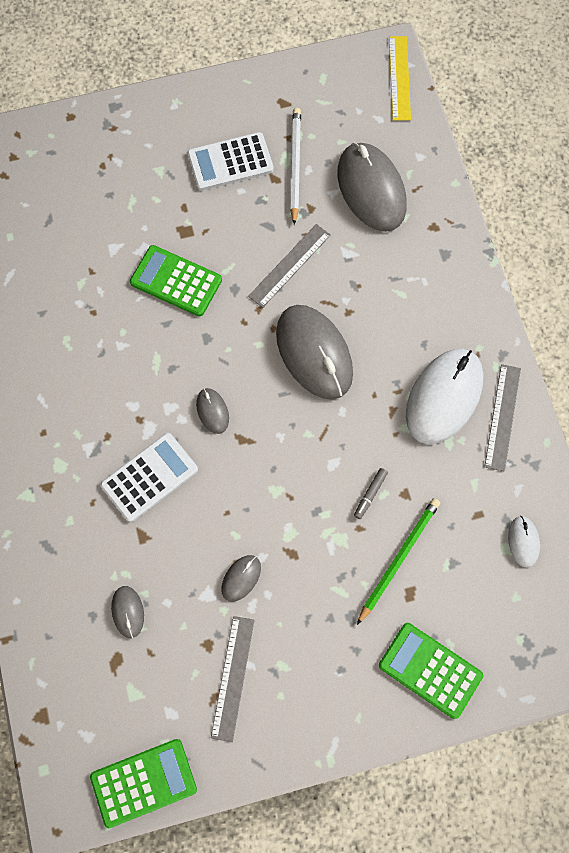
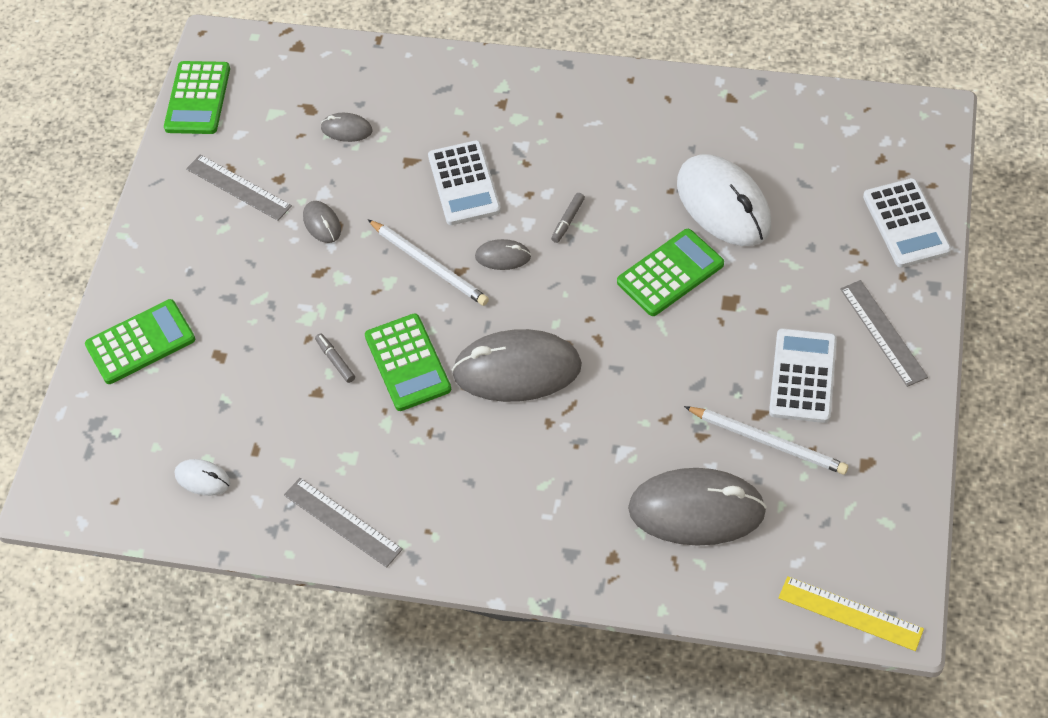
camera: 120 degrees right, 15 degrees down
(62, 140) = (906, 224): none -> white calculator
(155, 377) = (568, 221): none -> grey marker
(245, 465) = (429, 265): none -> white pencil
(289, 265) = (636, 386): grey ruler -> grey ruler (883, 332)
(346, 437) = (407, 363): none -> green calculator
(399, 558) = (257, 359): green pencil -> none
(444, 397) = (397, 474): white mouse -> white mouse (723, 204)

